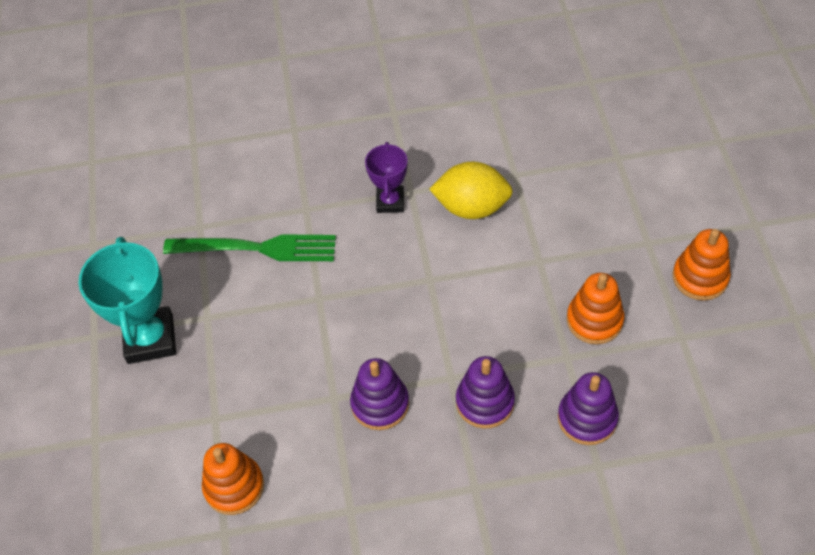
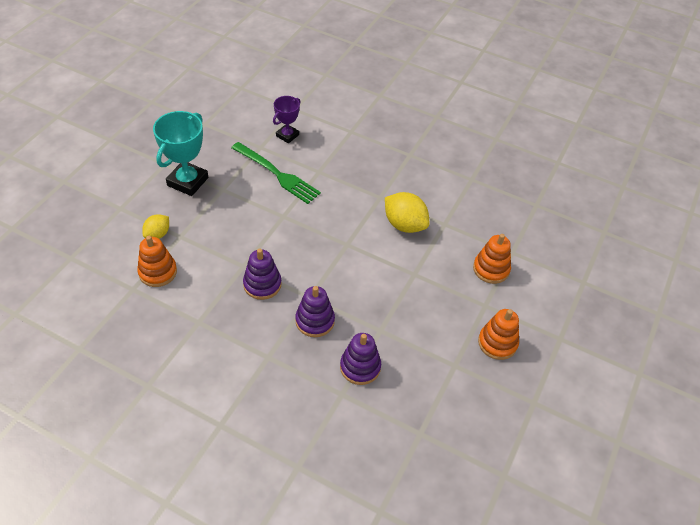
camera: 30 degrees right, 5 degrees down
(183, 437) = (157, 234): none -> yellow lemon
(390, 202) = (364, 195): purple trophy -> purple trophy (287, 135)
(594, 320) = (414, 323): orange stacking toy -> orange stacking toy (491, 269)

